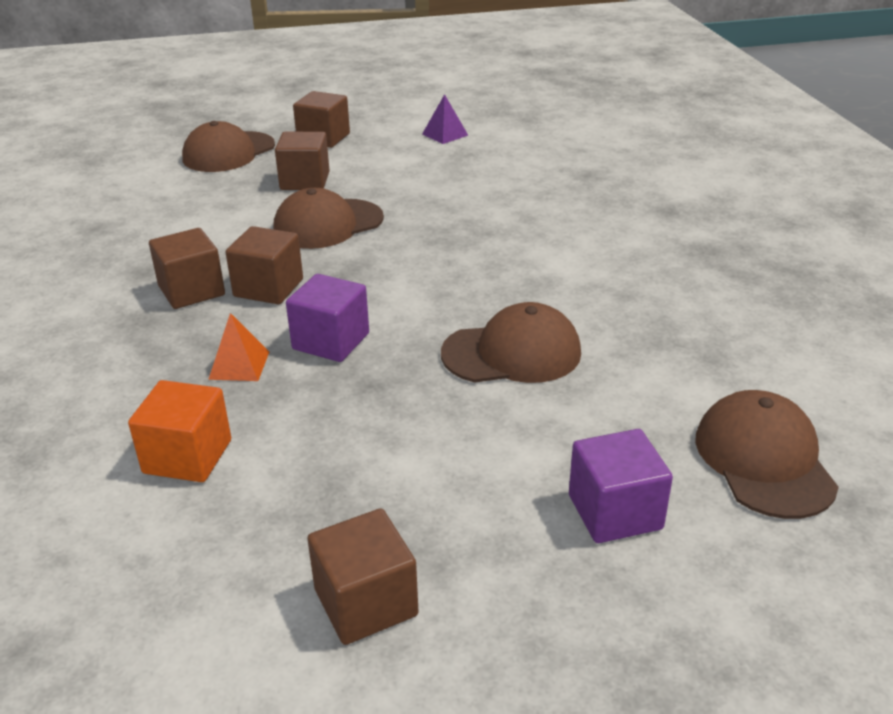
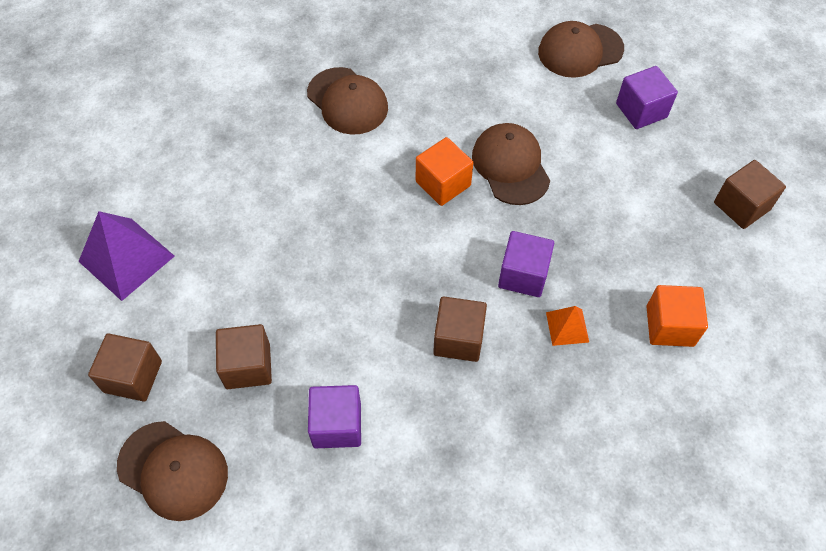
camera: 100 degrees left, 25 degrees up
(191, 291) = (474, 398): brown cube -> none
(217, 217) = (337, 425): none -> purple cube
(328, 224) = (340, 321): brown cap -> brown cap (347, 101)
(445, 134) = (126, 258): purple pyramid -> purple pyramid, size x1.91
(493, 297) = (443, 183): none -> orange cube

